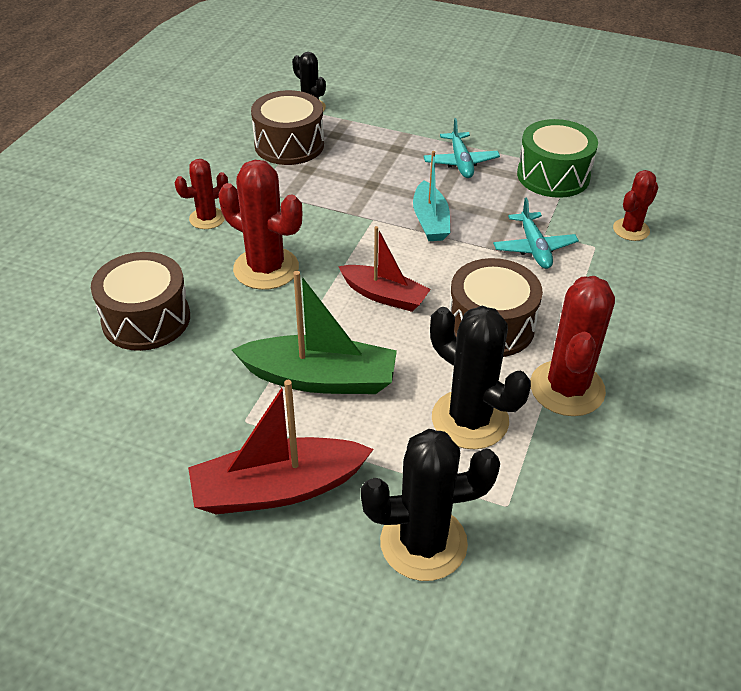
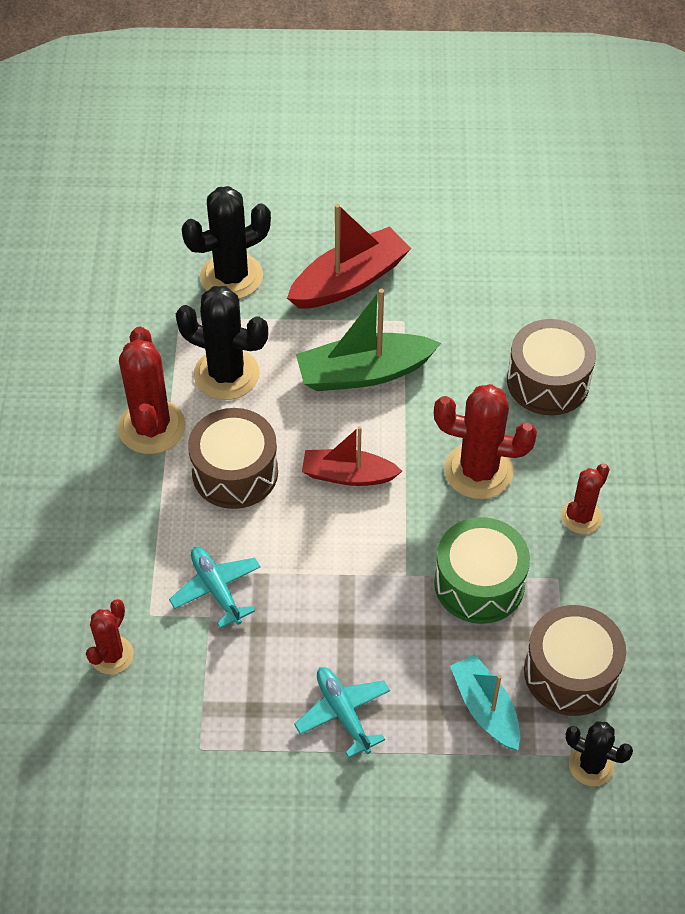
camera: 160 degrees right, 10 degrees up
(430, 221) = (342, 593): turquoise boat -> turquoise boat (485, 708)
(553, 176) = (219, 726): green drum -> green drum (479, 583)

